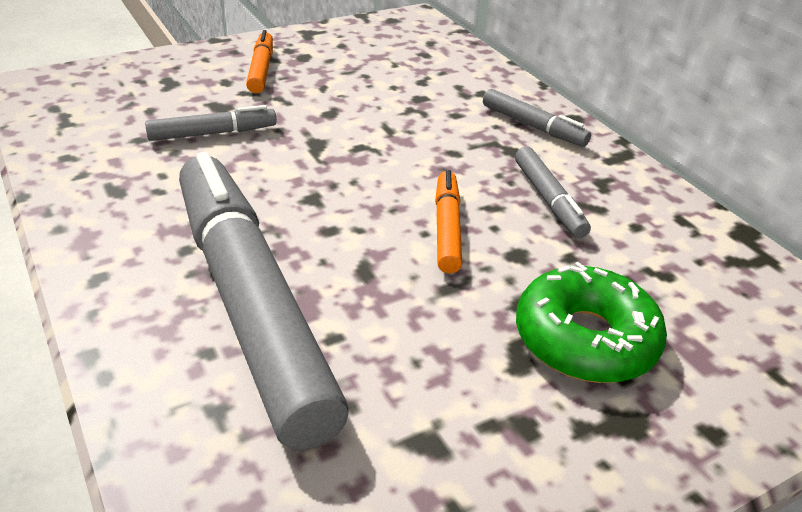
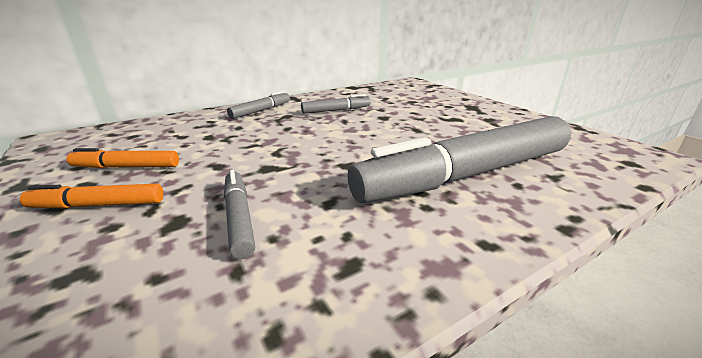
camera: 90 degrees left, 10 degrees down
(447, 228) = (368, 129): orange marker -> orange marker (126, 167)
(585, 339) = (434, 109): green donut -> none

